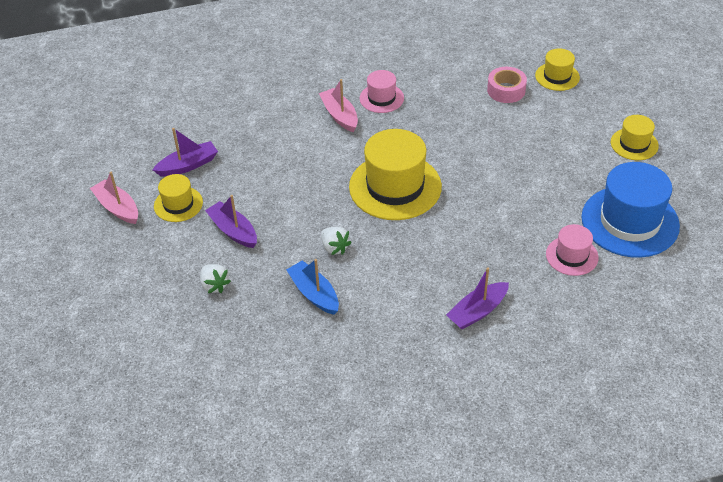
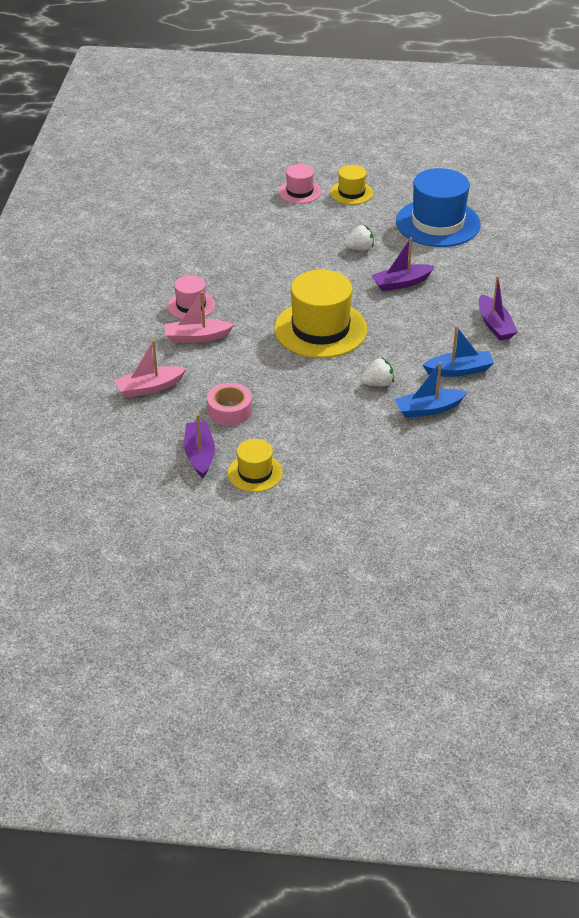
camera: 70 degrees left, 5 degrees down
(117, 208) = (232, 519): pink boat -> pink boat (149, 387)
(214, 285) = (384, 469): white strawberry -> white strawberry (359, 248)
(233, 231) = (317, 442): purple boat -> purple boat (401, 283)
(386, 301) = (459, 370): none -> blue boat
(506, 90) = (235, 233): pink tape -> pink tape (229, 410)
(557, 76) = (238, 202): yellow hat -> none
(572, 256) = (459, 261): pink hat -> pink hat (299, 192)

